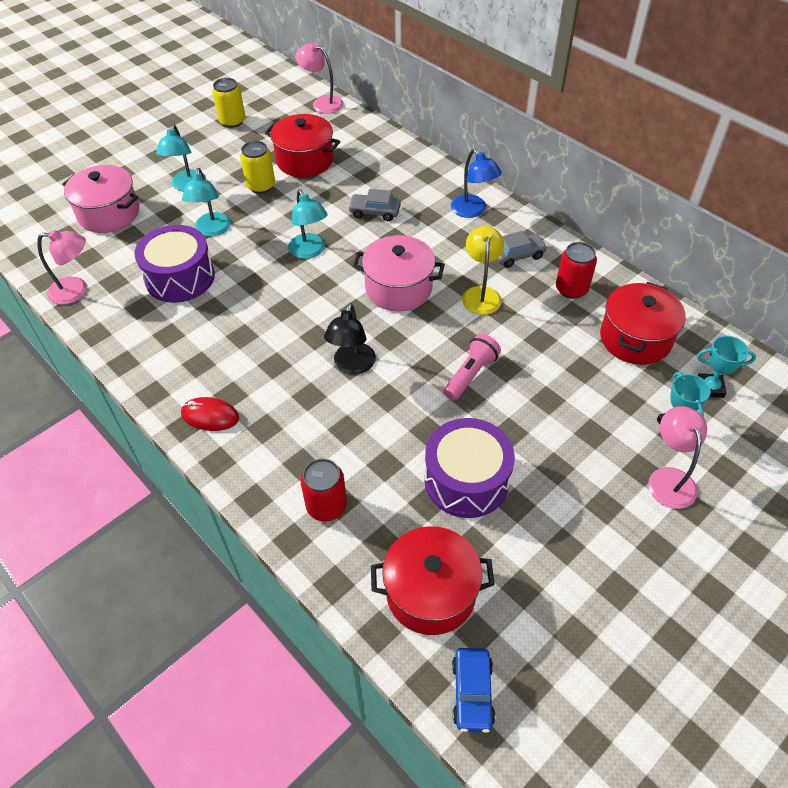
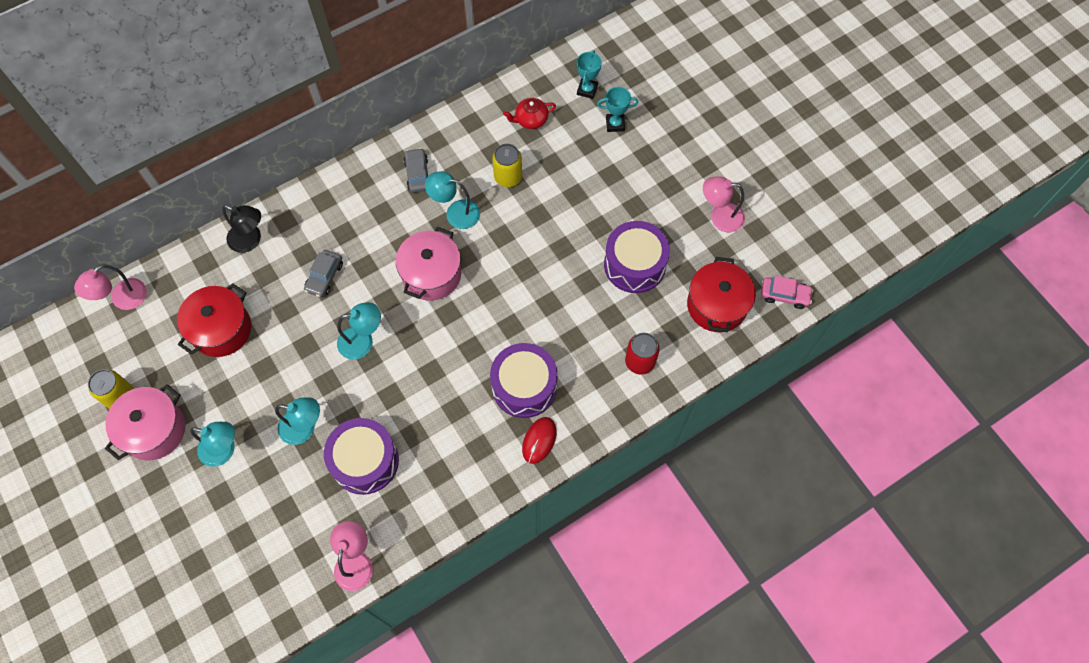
camera: 80 degrees left, 15 degrees up
(109, 214) = (244, 533): pink pot -> pink pot (154, 430)
(261, 186) = (249, 376): yellow can -> yellow can (508, 177)
(276, 391) = (524, 386): none -> purple drum
(352, 366) = (511, 325): black lamp -> black lamp (250, 240)
(470, 374) = (539, 240): pink flashlight -> none
(472, 693) = (784, 295): blue car -> pink car
(473, 211) = (349, 195): blue lamp -> none
(481, 294) = (455, 213): yellow lamp -> turquoise lamp
(571, 289) = (468, 146): red can -> none
(635, 338) = (530, 120): red pot -> red teapot
(669, 478) = (656, 141): pink lamp -> pink lamp (719, 217)

